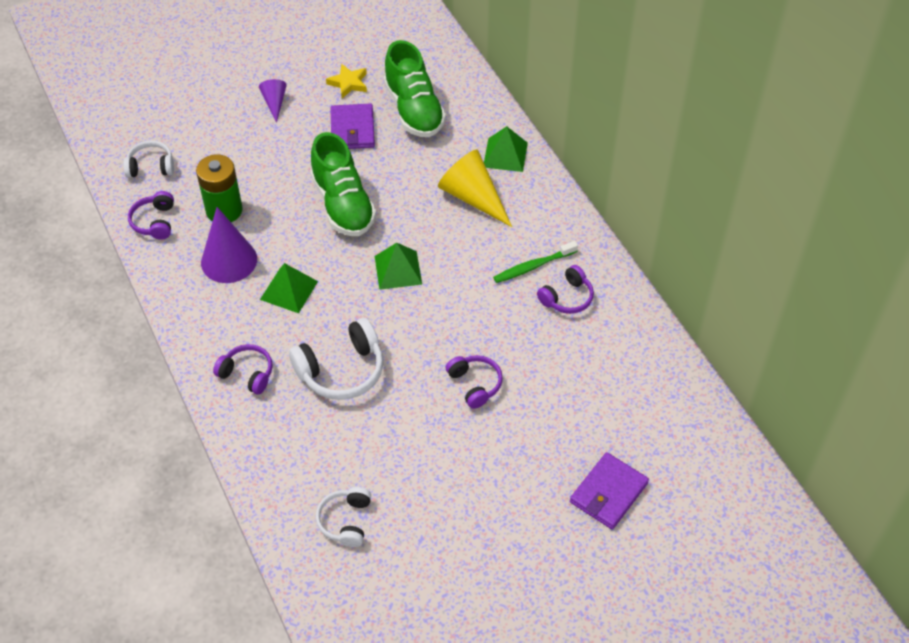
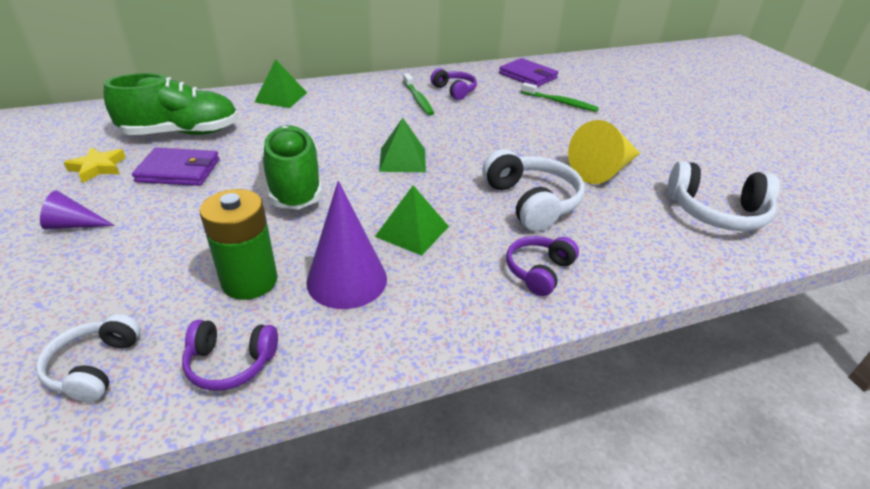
camera: 85 degrees left, 15 degrees down
(343, 204) = (294, 185): green shoe -> green shoe turned 90 degrees counterclockwise
(346, 521) = (716, 212): white headphones -> white headphones, size x1.62
(473, 197) = (325, 115): yellow cone -> yellow cone (604, 170)
(475, 384) = (544, 135): purple headphones -> none
(565, 404) = (560, 102): none -> green toothbrush
(608, 493) = (637, 97): purple wallet -> purple wallet (528, 76)

